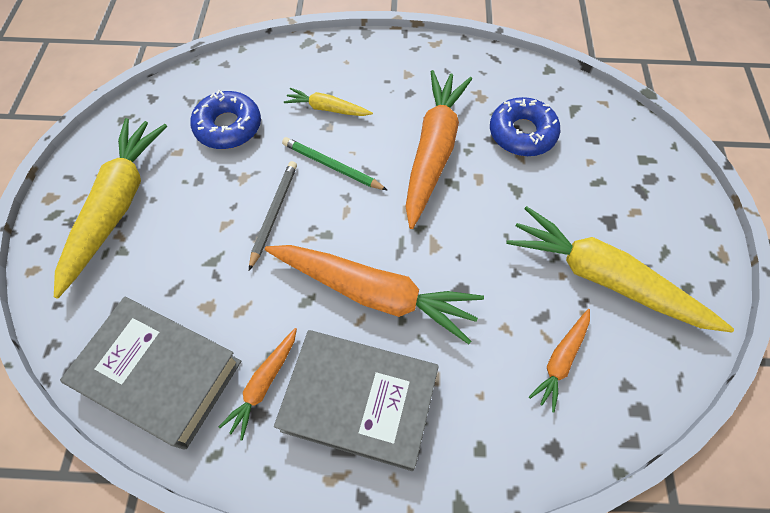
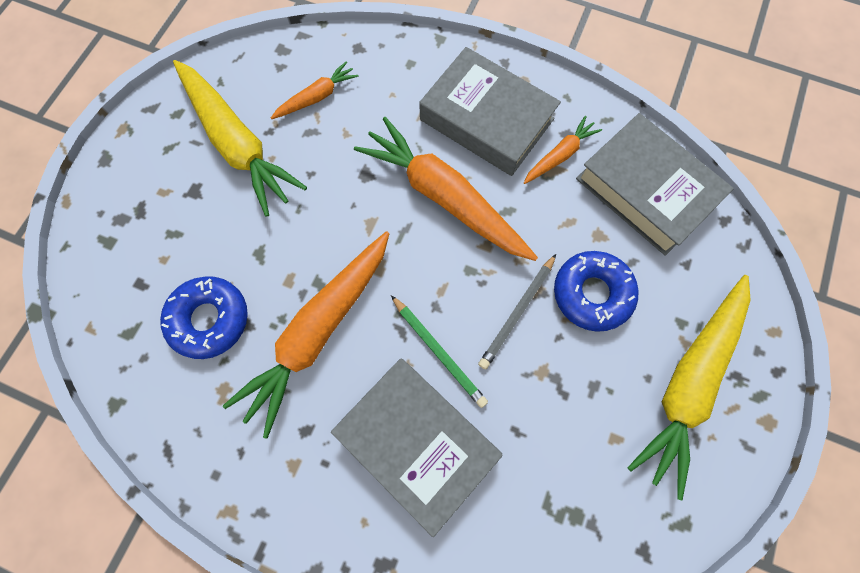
camera: 160 degrees left, 10 degrees up
(228, 127) = (547, 457): blue donut -> blue donut (592, 293)
(327, 109) = (417, 442): yellow carrot -> grey book

